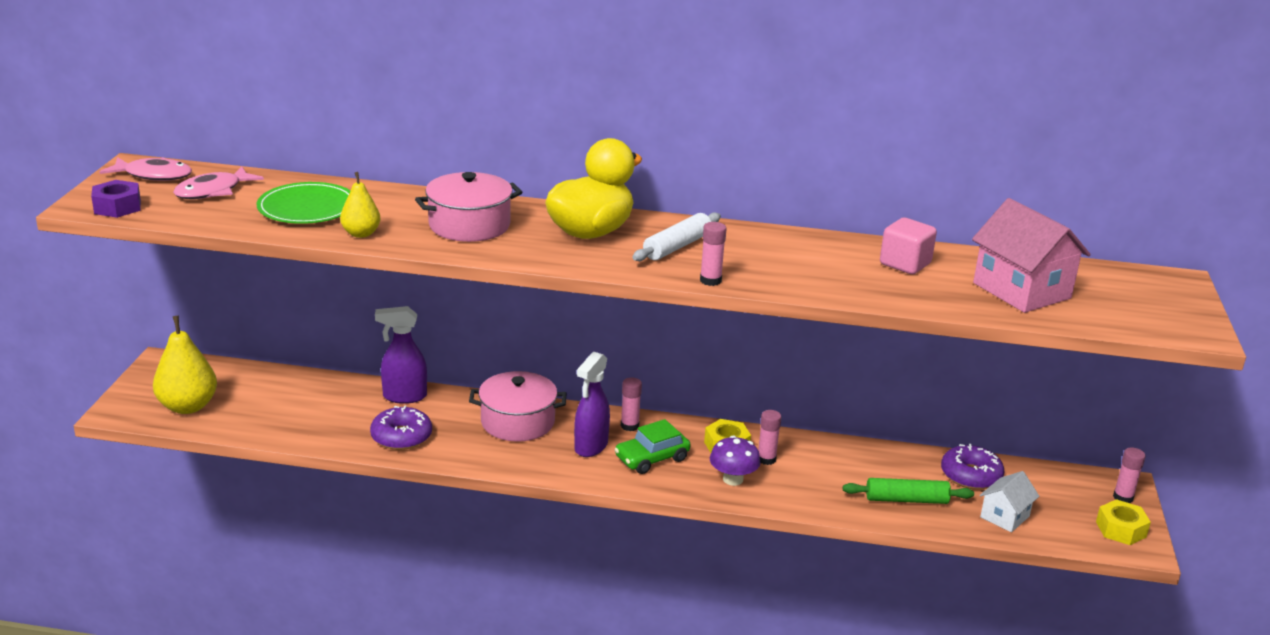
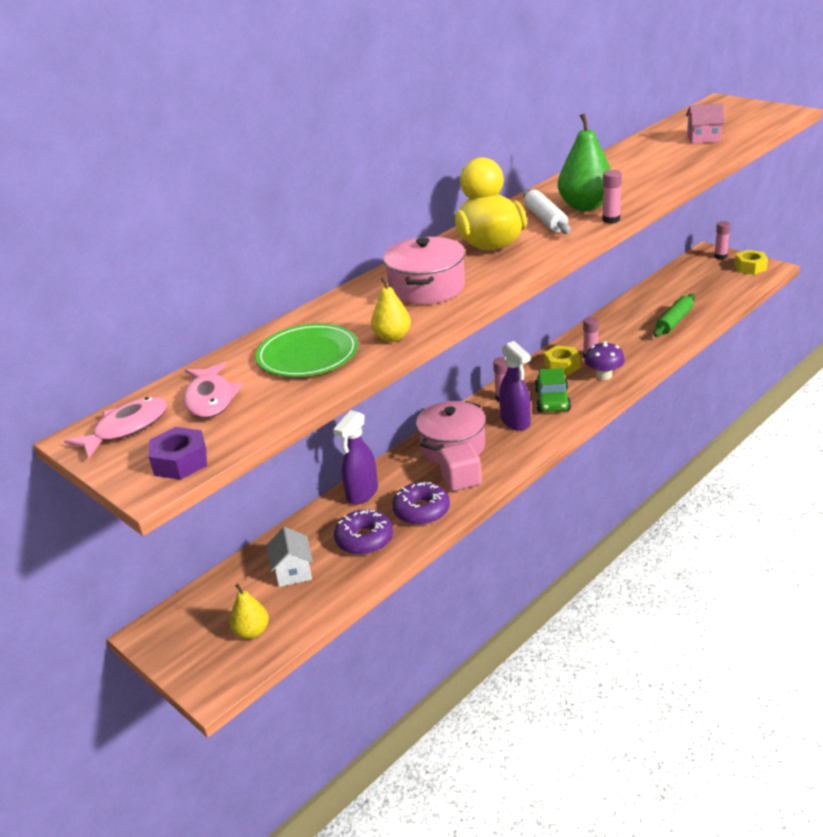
camera: 50 degrees left, 5 degrees up
(188, 406) = (252, 632): yellow pear -> yellow pear, size x0.58
(733, 260) = (585, 206): none -> green pear
(905, 264) = (639, 159): pink cube -> pink cube (461, 480)
(970, 475) = (664, 293): purple donut -> purple donut (364, 539)
(1004, 516) = (714, 296): white house -> white house (293, 571)
(1021, 291) = (703, 138): pink house -> pink house, size x0.57

